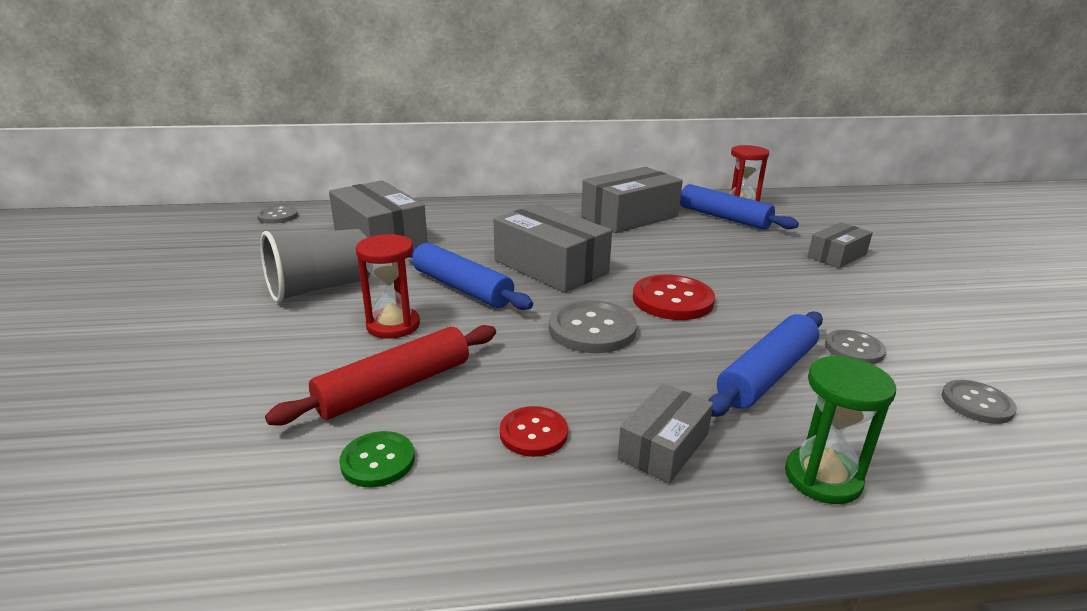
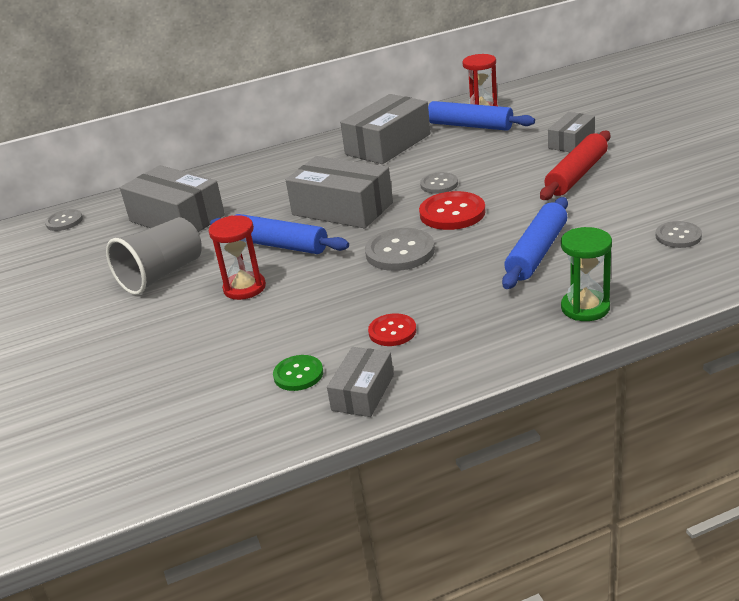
camera: 10 degrees left, 5 degrees up
(395, 387) = (277, 329): red rolling pin -> red rolling pin (576, 175)
(663, 446) = (481, 316): grey box -> grey box (362, 393)
(854, 349) = (594, 218): grey button -> grey button (439, 184)

